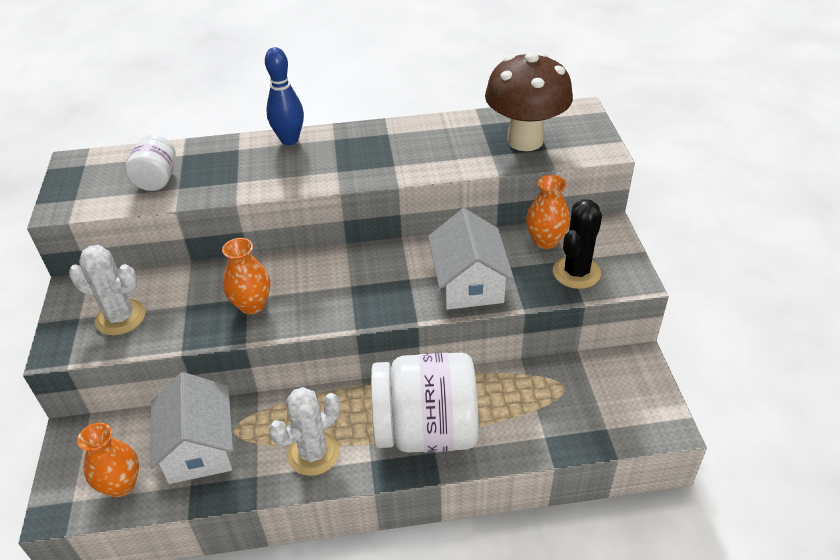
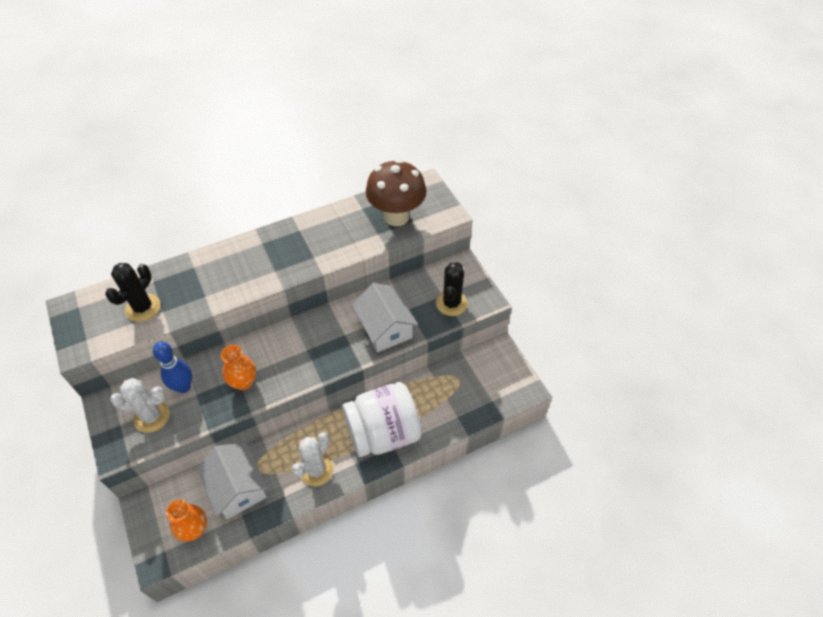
camera: 20 degrees left, 10 degrees up
(157, 179) = (143, 308): white jar -> black cactus
(289, 140) = (229, 251): blue bowling pin -> blue bowling pin (183, 387)
(545, 241) = (425, 283): orange vase -> none

